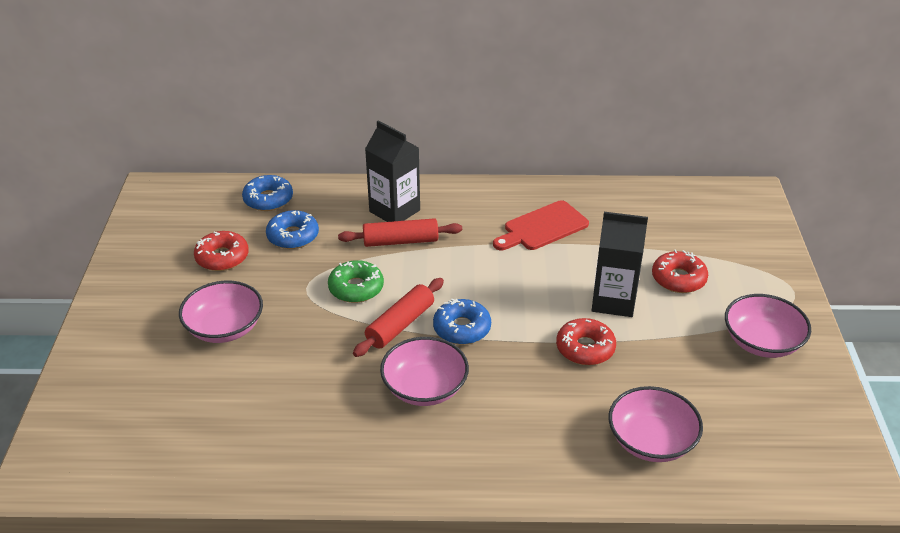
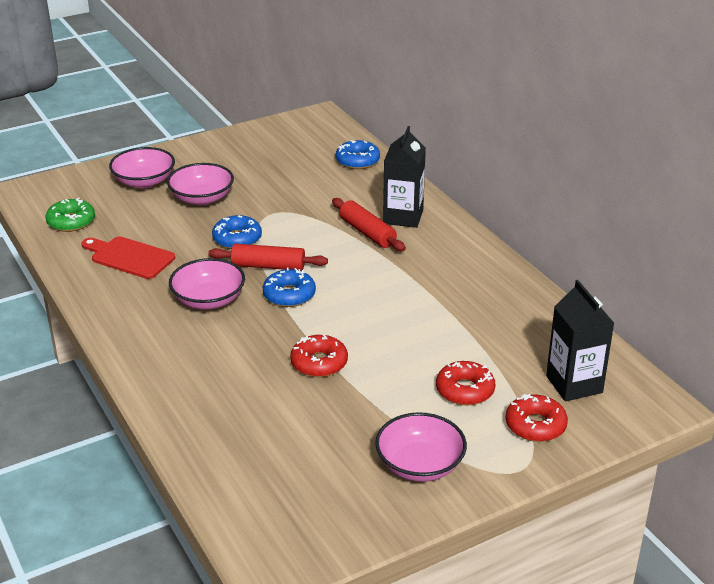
camera: 60 degrees right, 5 degrees down
(222, 257) = (273, 169): red donut -> red donut (535, 425)
(293, 236) = (325, 186): blue donut -> blue donut (237, 239)
(356, 288) = (292, 233): green donut -> green donut (71, 222)
(542, 227) = (459, 294): red cutting board -> red cutting board (129, 257)
(613, 301) = (395, 361): black carton -> black carton (574, 384)
(651, 441) = (234, 429): pink bowl -> pink bowl (144, 181)

